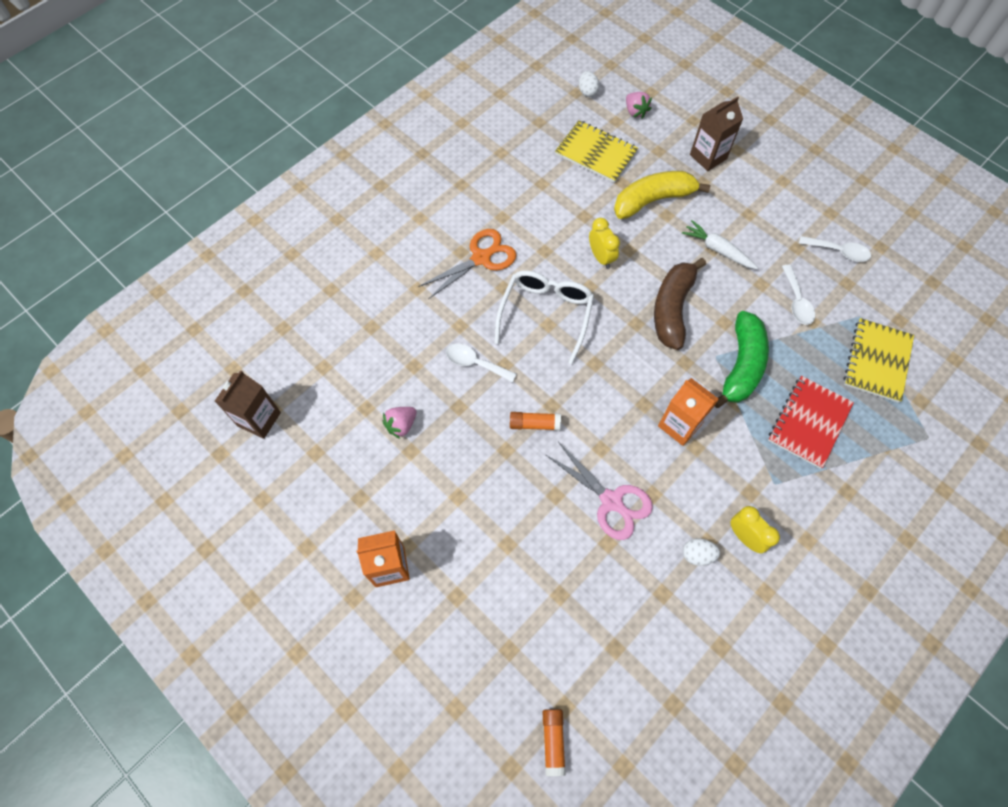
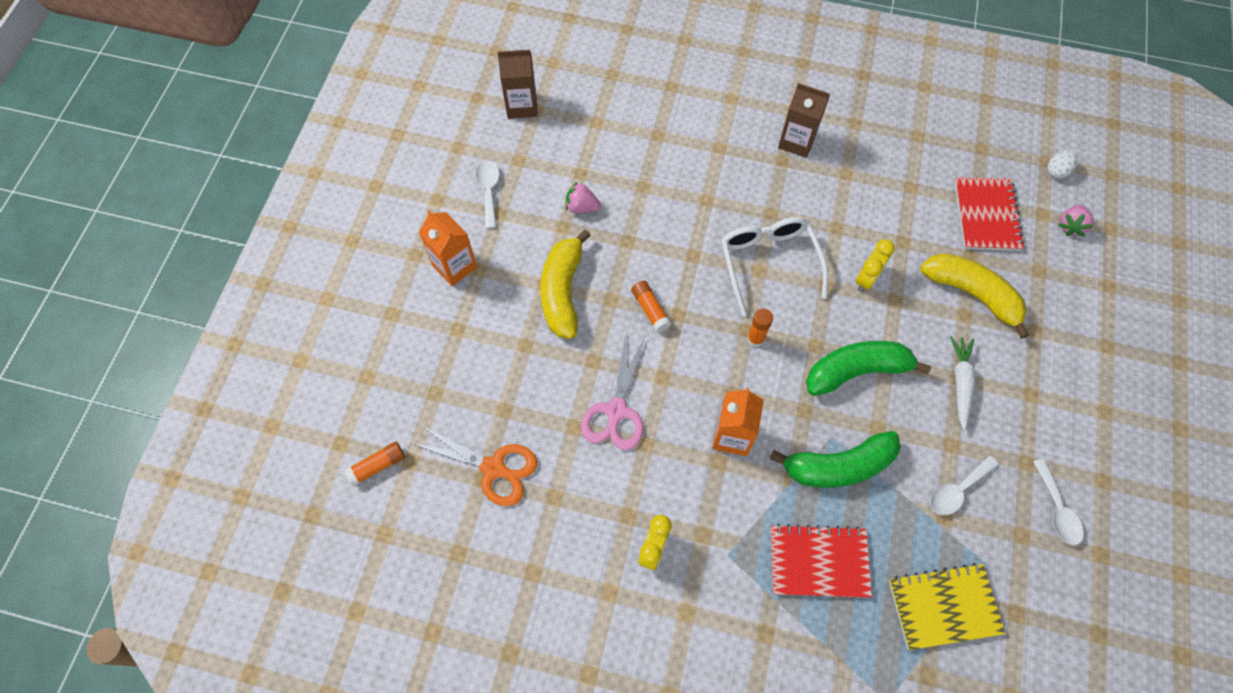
camera: 60 degrees right, 0 degrees up
(474, 485) = (563, 291): none -> yellow banana
(475, 363) = (678, 231): white spoon -> white spoon (489, 191)
(481, 258) = (788, 180): orange scissors -> orange scissors (494, 468)
(546, 314) = (768, 263): white glasses -> white glasses turned 90 degrees counterclockwise
(596, 153) = (986, 215): yellow notebook -> red notebook
(606, 361) = (755, 339): none -> orange glue stick
(672, 308) = (857, 371): brown banana -> green banana
(697, 554) = (609, 512): white egg -> none
(708, 157) = (1072, 321): brown carton -> brown carton (797, 141)

